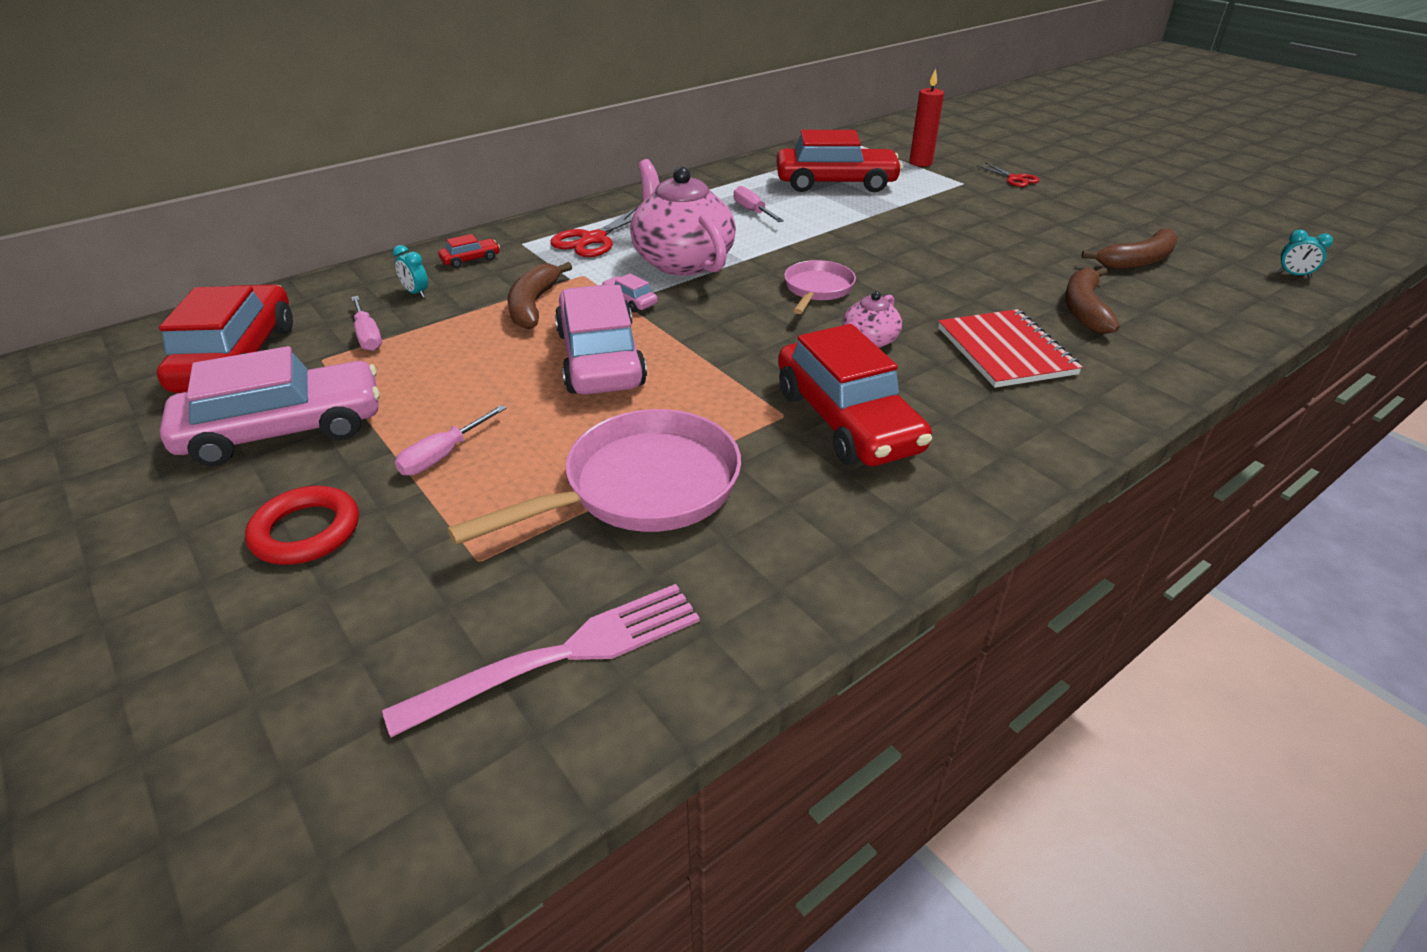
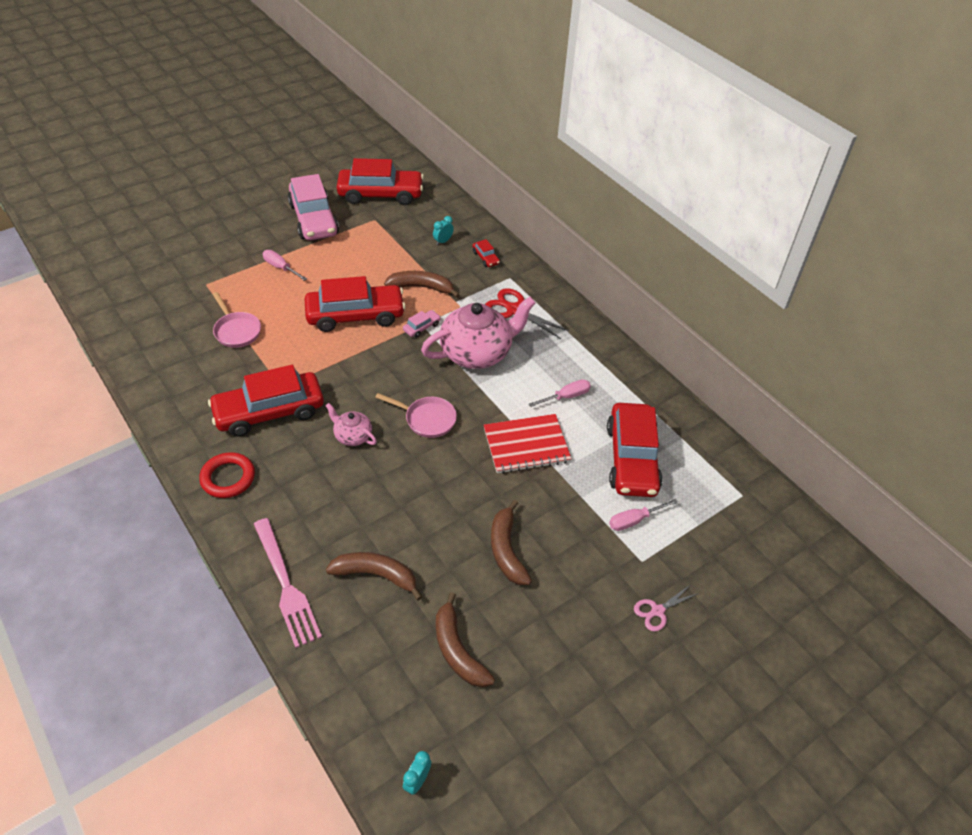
camera: 90 degrees right, 10 degrees up
(306, 531) = (240, 237): red ring -> red ring (228, 478)
(368, 336) = (395, 231): pink screwdriver -> pink screwdriver (634, 520)
(563, 654) = (146, 309): pink fork -> pink fork (286, 585)
(600, 358) = (355, 316): pink car -> red car
(641, 488) = (236, 331): pink pan -> pink pan, size x0.57
(920, 163) = (695, 536): red candle -> none
(994, 240) = (506, 550): none -> brown banana
(1005, 351) = (326, 506): red notebook -> red notebook (526, 445)
(1015, 179) = (657, 611): red scissors -> pink scissors

